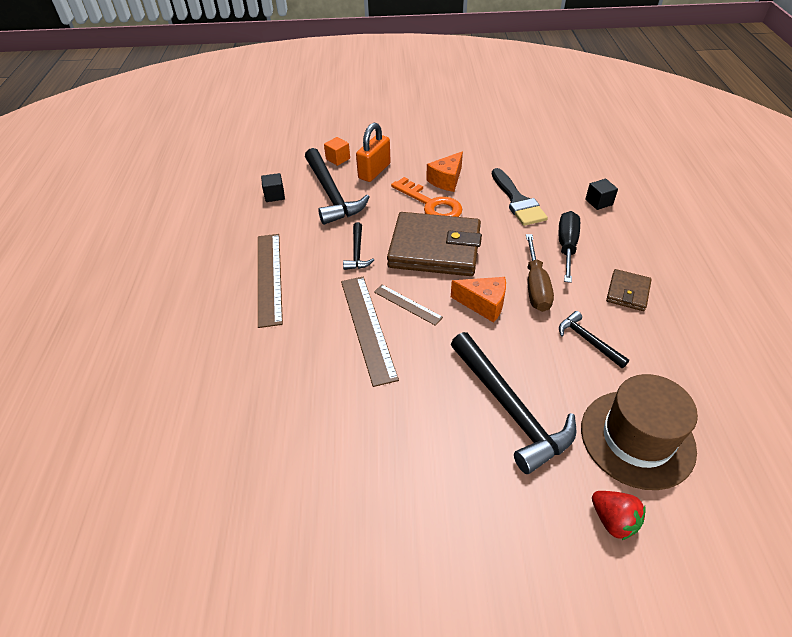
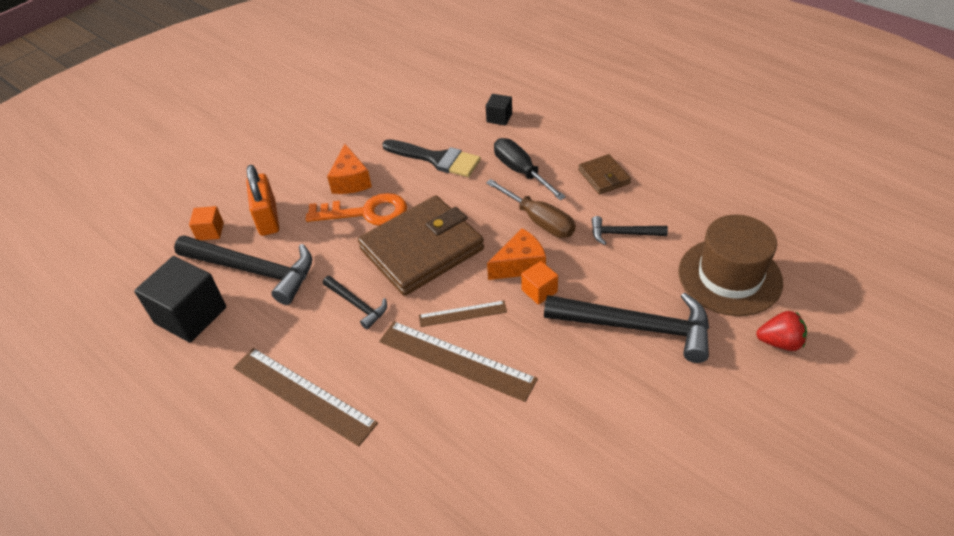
camera: 45 degrees left, 0 degrees up
(274, 195) = (190, 315): black cube -> black cube, size x2.01
(474, 330) = (539, 291): none -> orange cube

